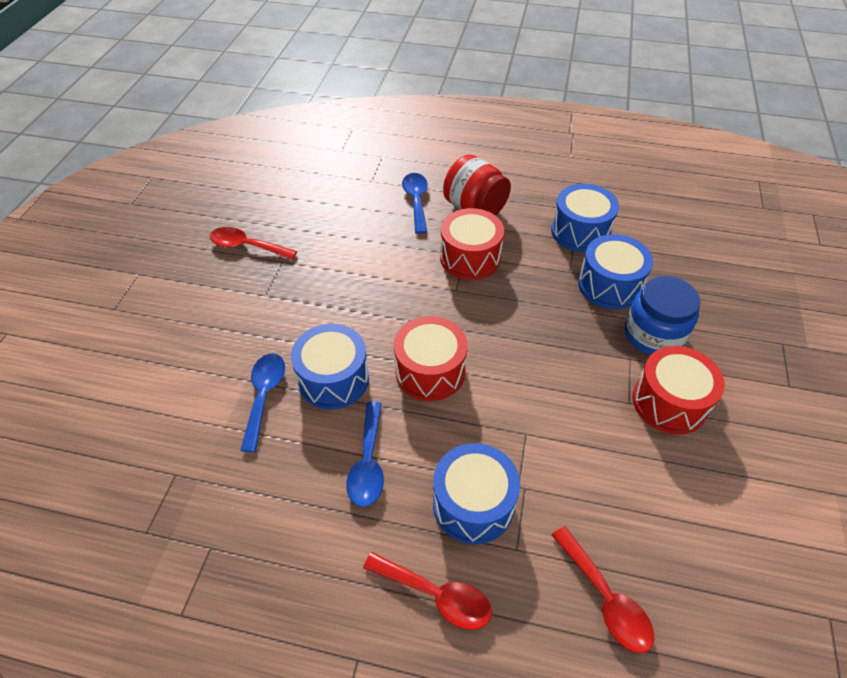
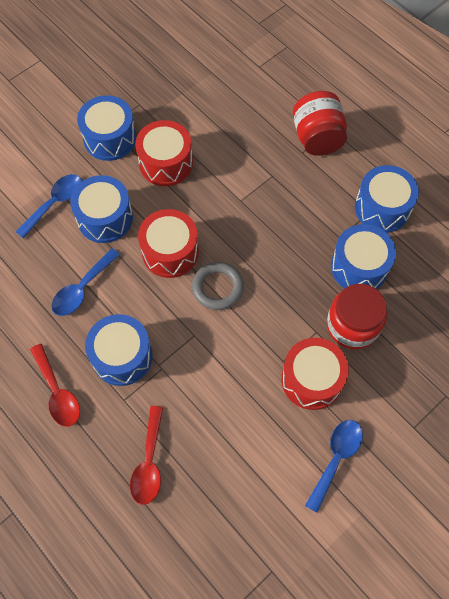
camera: 35 degrees right, 15 degrees up
(247, 246) = (125, 77): red spoon -> none
(276, 305) = (110, 138): none -> blue drum
(416, 201) = (277, 105): blue spoon -> blue spoon (335, 459)
(470, 257) = (274, 180): red drum -> red drum (166, 163)
(506, 376) = (217, 288): none -> grey ring
(653, 334) = (352, 325): blue jar -> red jar

